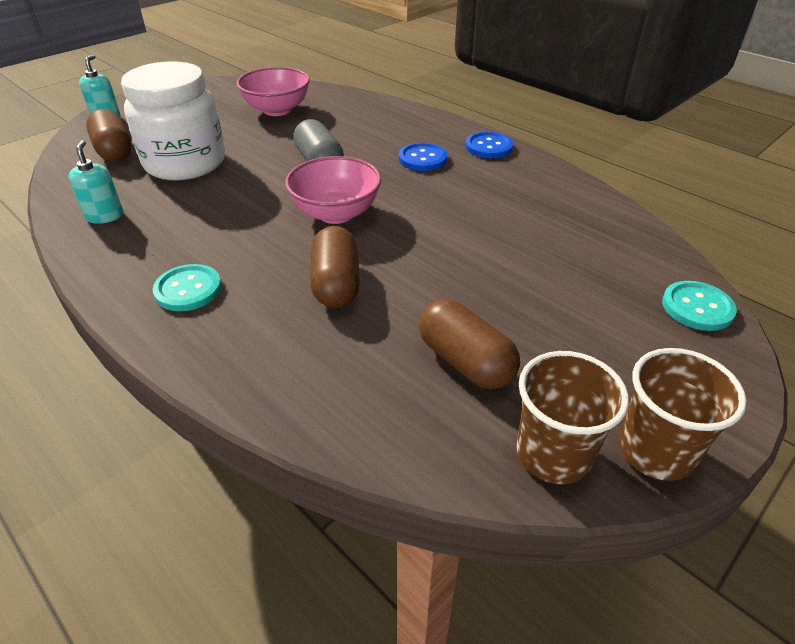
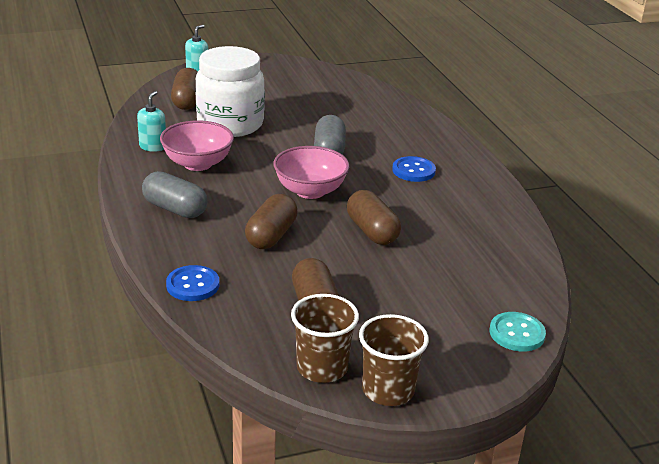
camera: 25 degrees right, 10 degrees down
(188, 289) = (175, 209): turquoise button -> grey capsule
(277, 110) = (331, 100): pink bowl -> pink bowl (197, 164)
(442, 239) = (372, 231): none -> brown capsule
(488, 147) = (479, 177): blue button -> blue button (193, 285)

